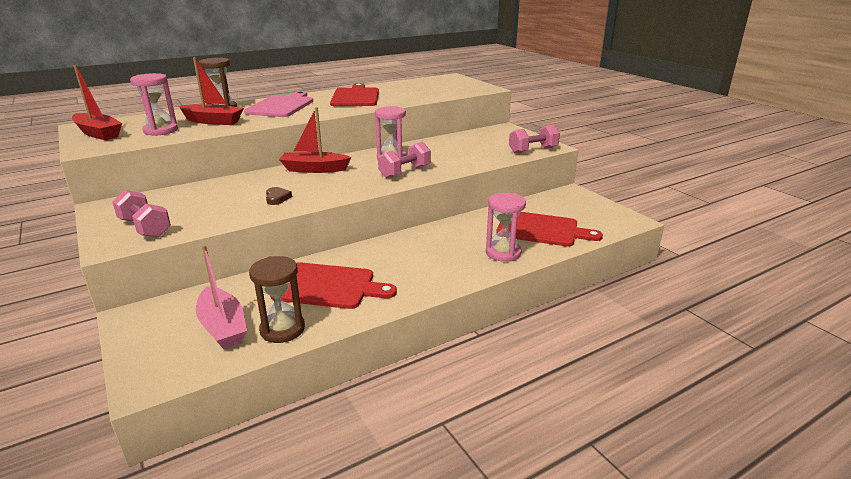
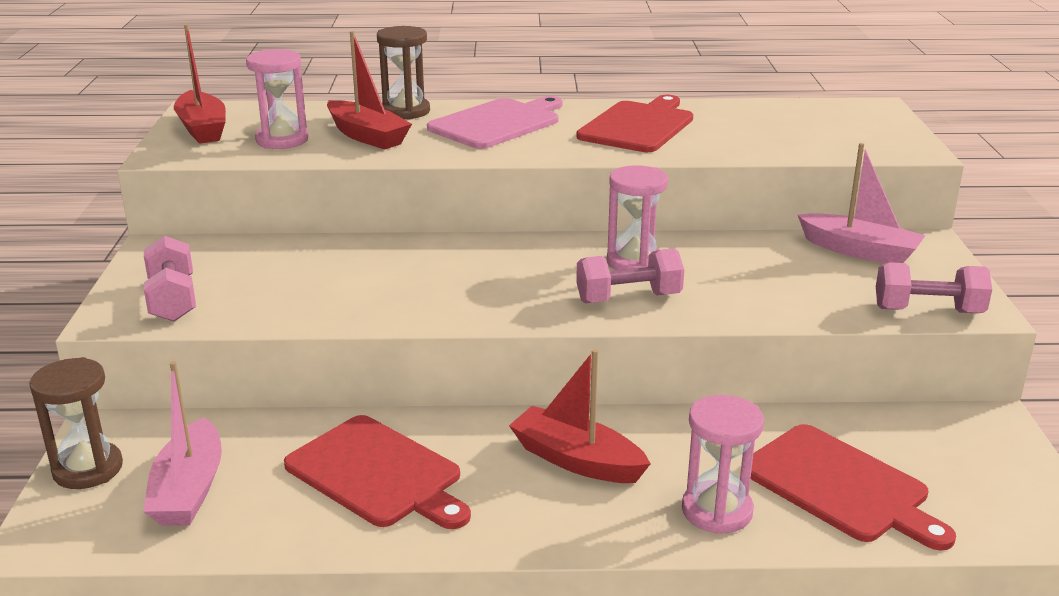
camera: 30 degrees right, 0 degrees up
(277, 198) = (383, 296): brown heart -> none
(282, 329) = (257, 524): brown hourglass -> brown hourglass (88, 469)
(314, 169) = (488, 253): red boat -> red boat (576, 460)
(483, 136) = (859, 251): none -> pink boat

